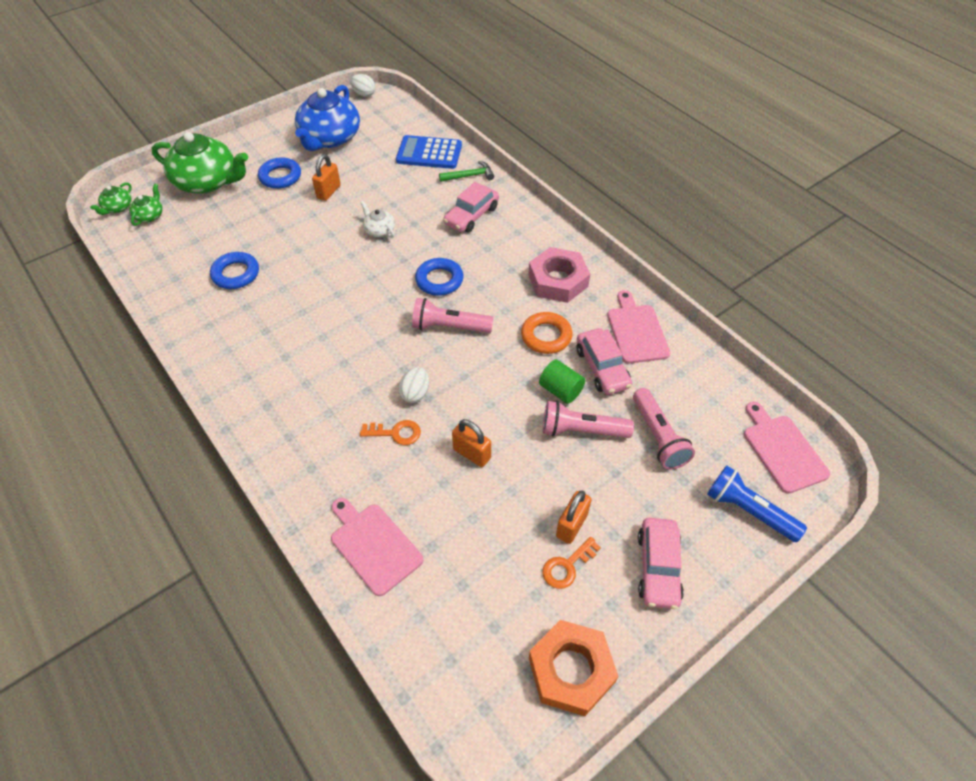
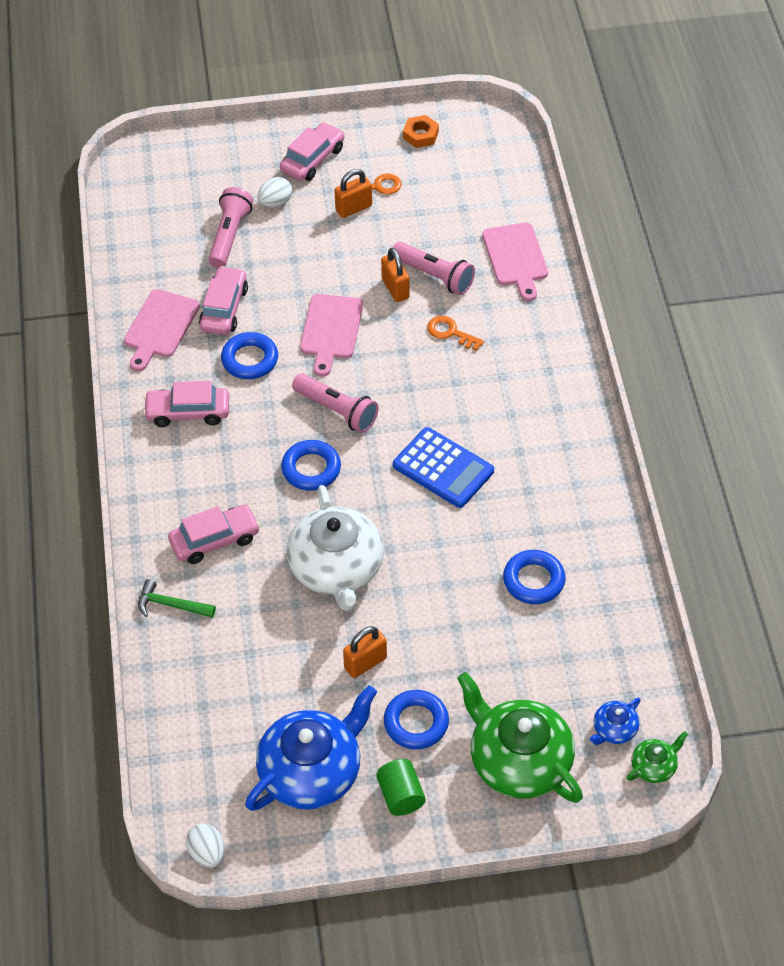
camera: 150 degrees left, 0 degrees up
(150, 216) = (614, 729): green teapot -> blue teapot
(379, 230) = (336, 569): white teapot -> white teapot, size x2.24
(415, 393) = (412, 359): white egg -> white egg (275, 203)
(429, 153) = (194, 672): blue calculator -> blue calculator (443, 468)
(546, 336) = (250, 359): orange ring -> blue ring
(558, 280) = (188, 412): pink nut -> pink car
(560, 390) = (278, 306): green cylinder -> green cylinder (401, 795)
(571, 670) = (420, 135): orange nut -> orange nut, size x0.55
(581, 430) = (288, 267): pink flashlight -> pink flashlight (434, 276)
(748, 510) = (212, 162): blue flashlight -> none
(782, 450) = (141, 186): pink cutting board -> pink cutting board (330, 330)

